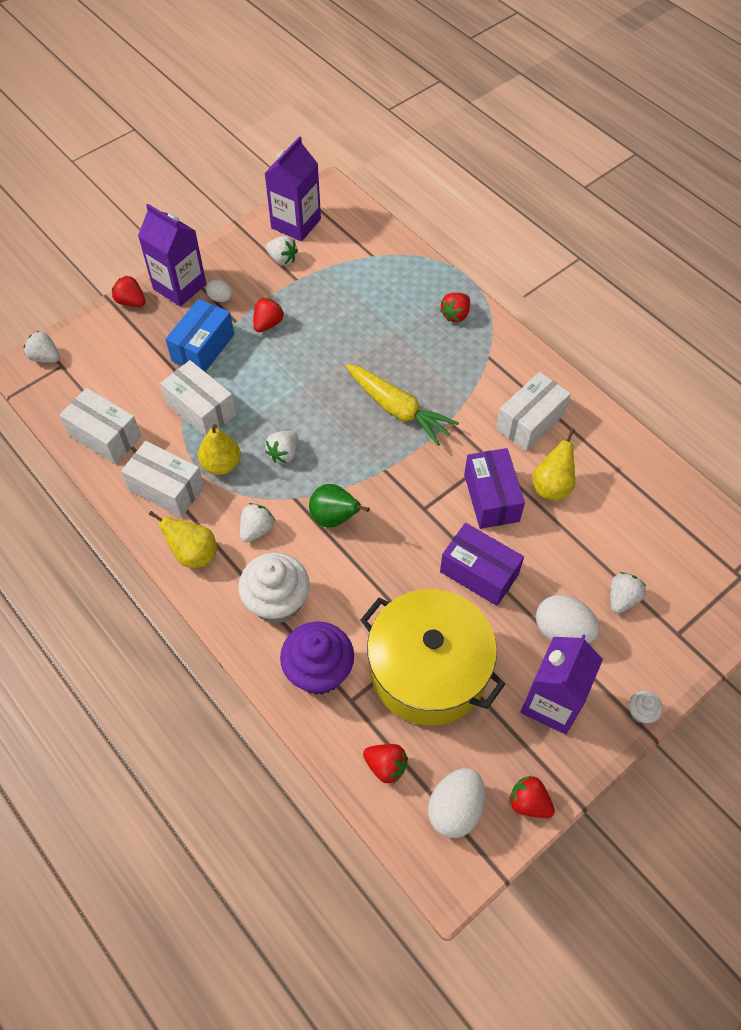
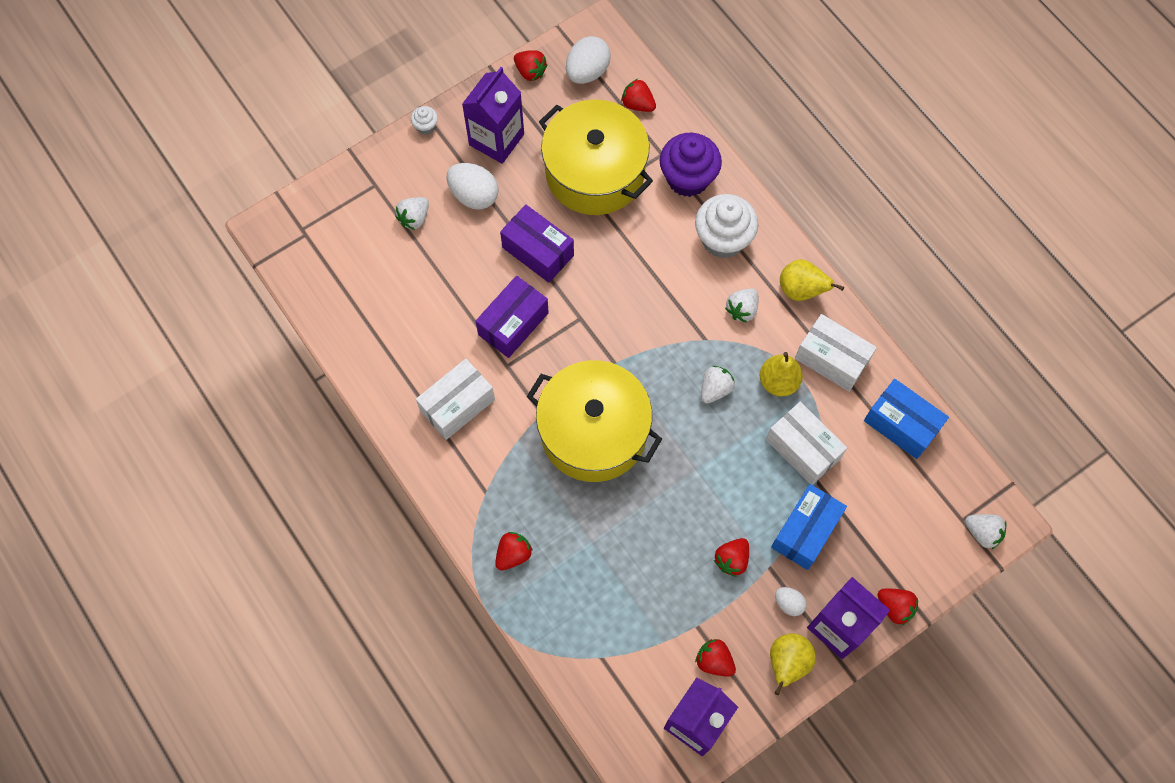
camera: 175 degrees left, 10 degrees up
(105, 436) = (901, 424): white box -> blue box
(282, 259) = (714, 661): white strawberry -> red strawberry
(334, 518) = (667, 315): green pear -> none
(398, 409) = (593, 432): yellow carrot -> yellow pot
(491, 498) = (513, 324): purple box -> purple box turned 45 degrees clockwise
(551, 486) = (452, 331): yellow pear -> yellow pear (787, 663)

